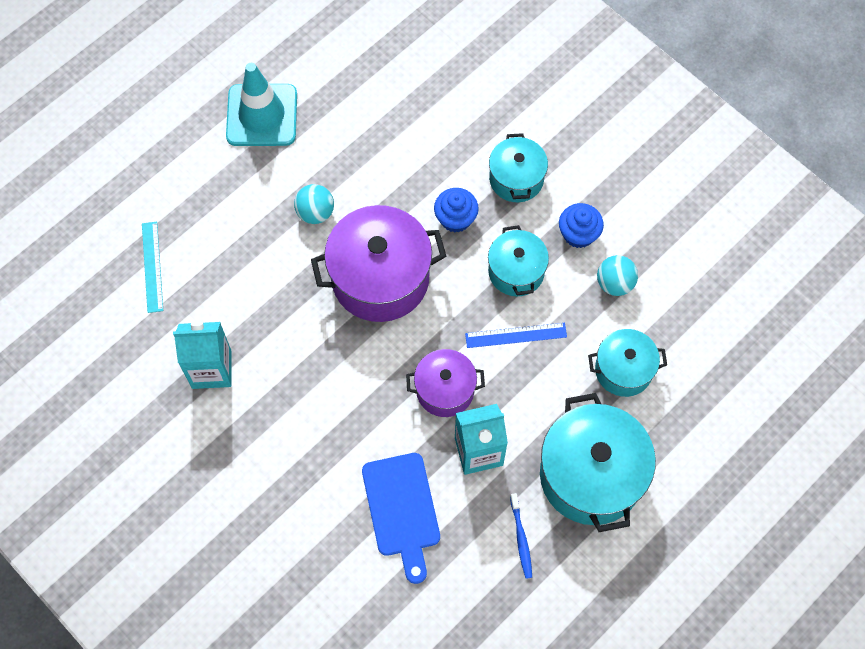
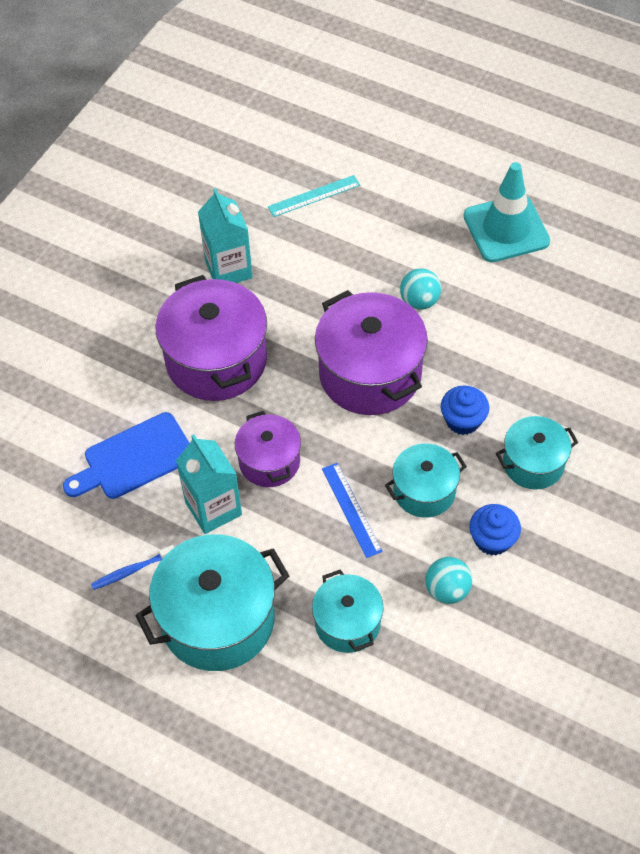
camera: 75 degrees right, 10 degrees down
(316, 408) = (216, 360): none -> purple pot

